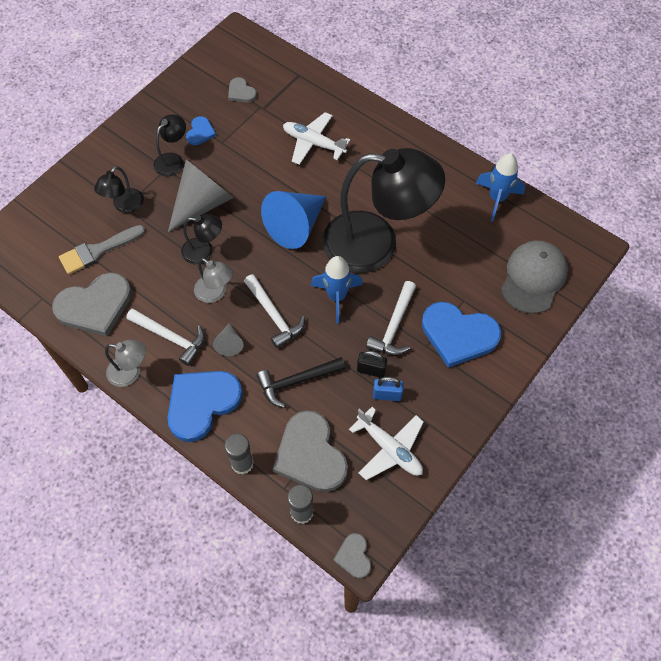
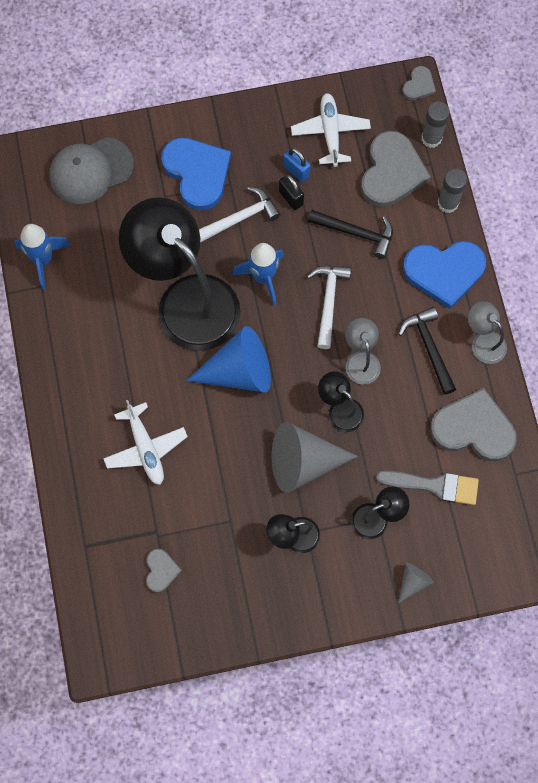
camera: 140 degrees left, 10 degrees up
(170, 337) = (429, 348): white hammer -> black hammer
(200, 132) = (241, 551): blue heart -> none
(229, 343) = (384, 305): grey cone -> grey cone (413, 582)

